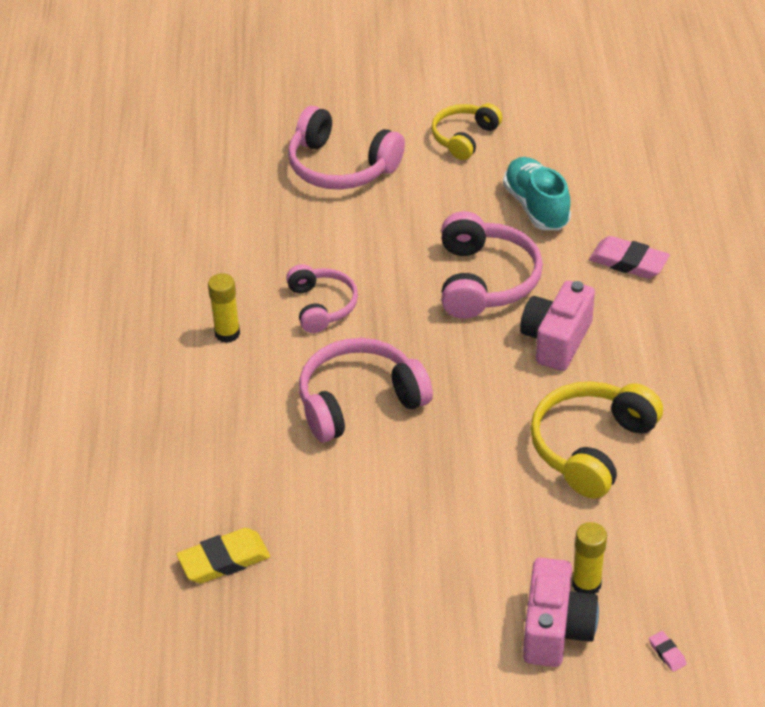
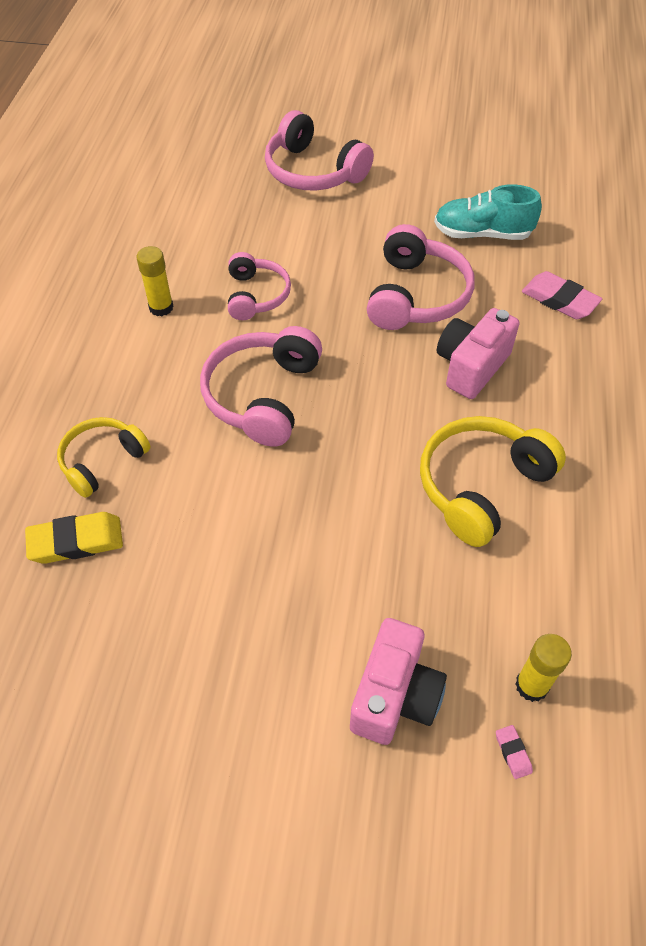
camera: 10 degrees right, 10 degrees up
(359, 401) = (262, 396): pink headphones -> pink headphones turned 60 degrees counterclockwise
(464, 138) = (431, 162): yellow headphones -> yellow headphones (102, 461)
(536, 207) = (482, 234): turquoise shoe -> turquoise shoe turned 75 degrees counterclockwise
(586, 584) = (441, 646): yellow glue stick -> yellow glue stick (531, 685)

